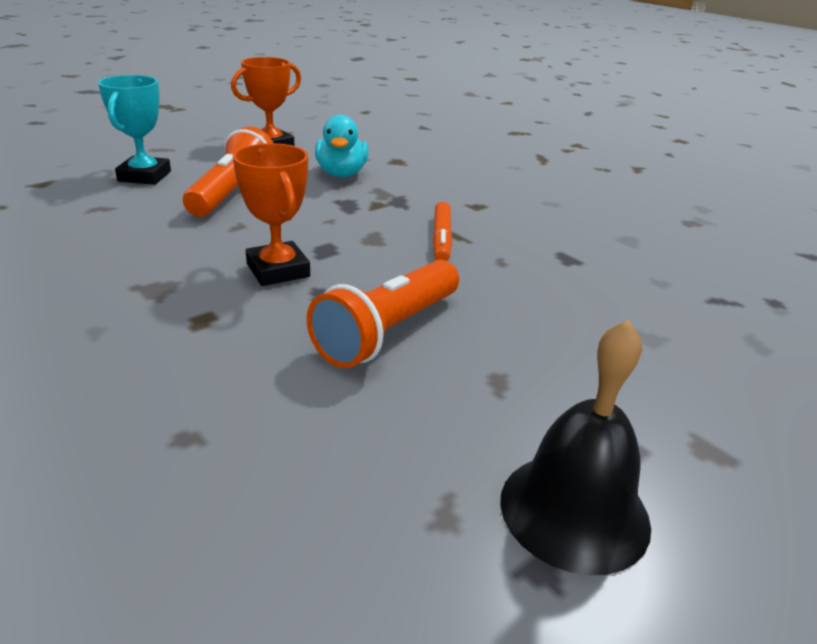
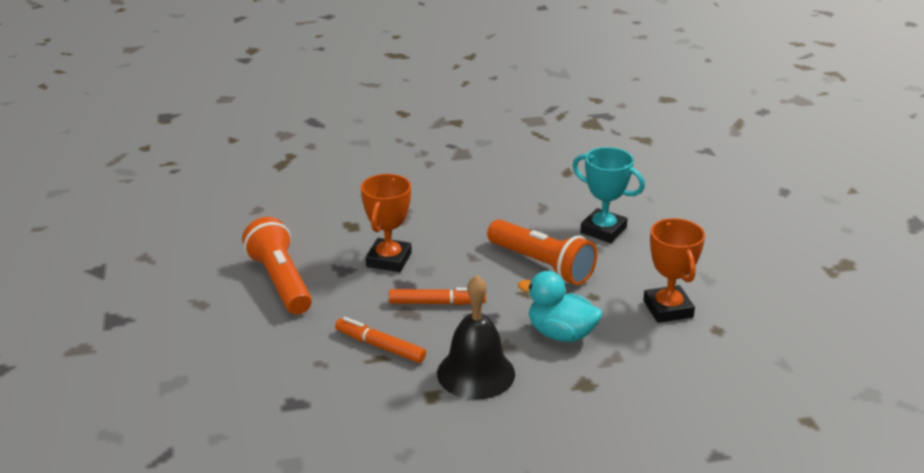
camera: 120 degrees right, 0 degrees up
(278, 270) = (389, 260): orange trophy -> orange trophy turned 75 degrees counterclockwise
(343, 227) = (437, 303): none -> orange marker
(574, 511) = (107, 289): black bell -> black bell (476, 373)

